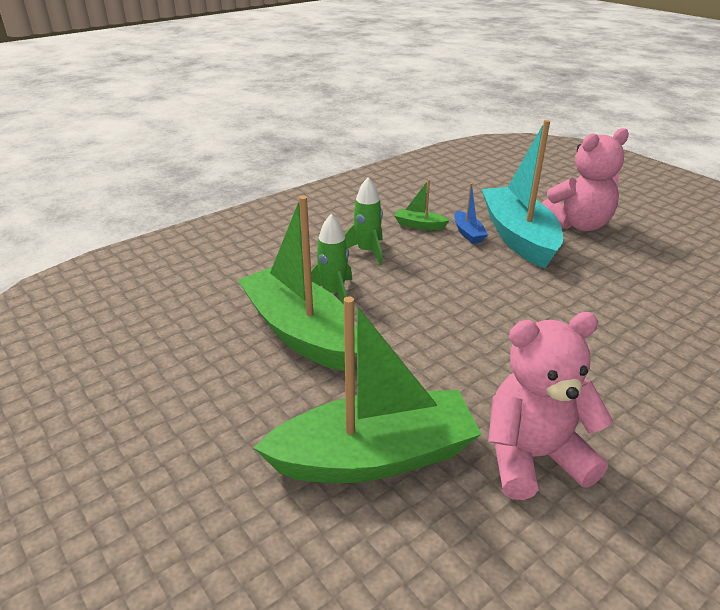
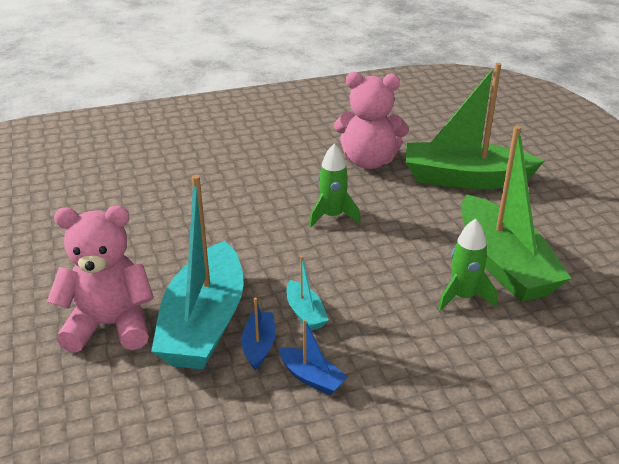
camera: 160 degrees left, 0 degrees up
(367, 251) = (405, 346): green rocket -> green rocket (332, 216)
(419, 225) = (311, 378): green boat -> blue boat
(454, 257) = (305, 313): none -> turquoise boat

